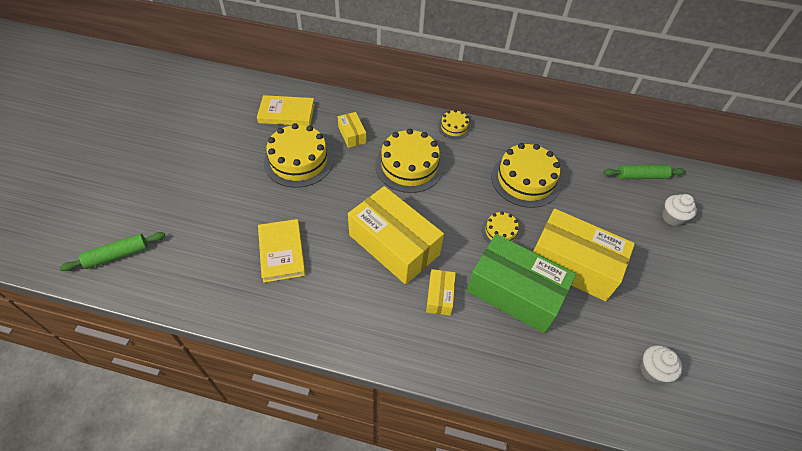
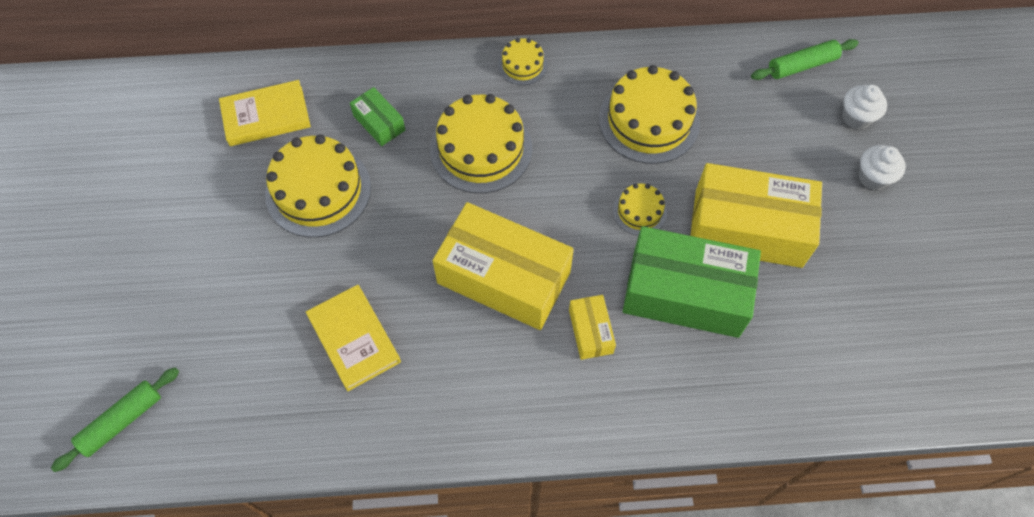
camera: 15 degrees left, 10 degrees up
(352, 135) = (379, 123): yellow box -> green box
(652, 370) = (881, 341): white cupcake -> white cupcake (873, 177)

